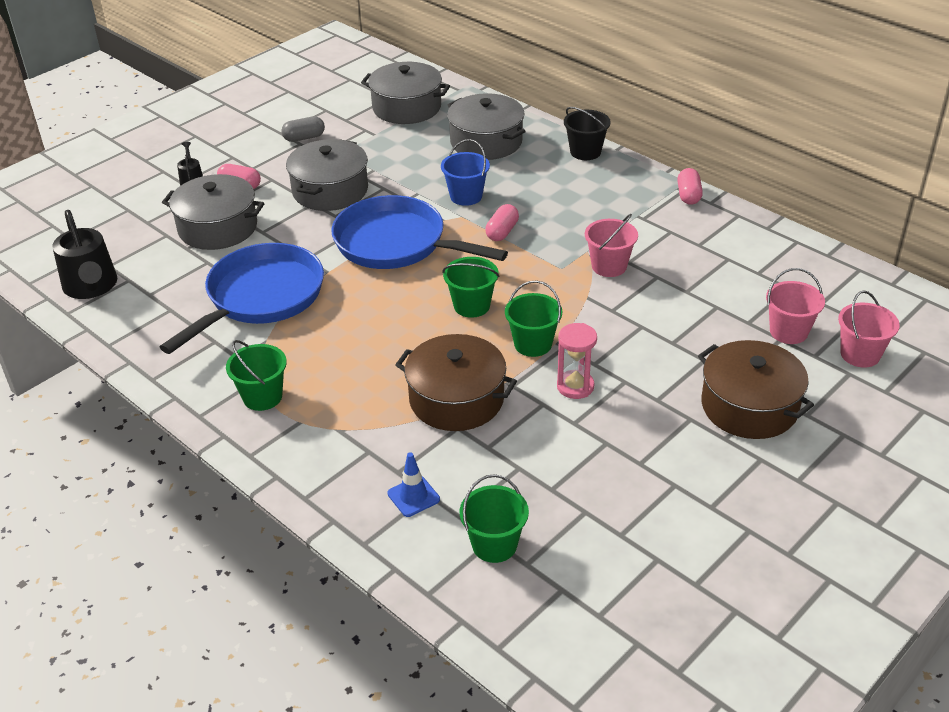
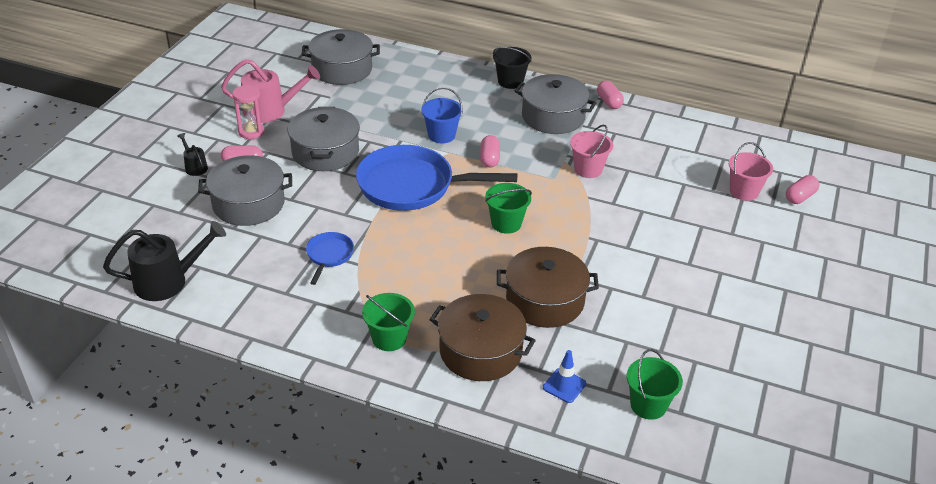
camera: 25 degrees left, 0 degrees up
(91, 287) = (168, 281): black watering can -> black watering can turned 60 degrees counterclockwise
(261, 297) = (329, 255): blue pan -> blue pan, size x0.46
(304, 138) = (271, 111): grey capsule -> pink watering can
(486, 142) = (427, 87): grey pot -> grey pot (553, 117)
(533, 344) = (572, 243): green bucket -> none
(575, 386) = (625, 268): pink hourglass -> pink hourglass (251, 132)
(749, 406) = (753, 253): brown pot -> brown pot (480, 351)
(860, 354) = (800, 197): pink bucket -> pink capsule

